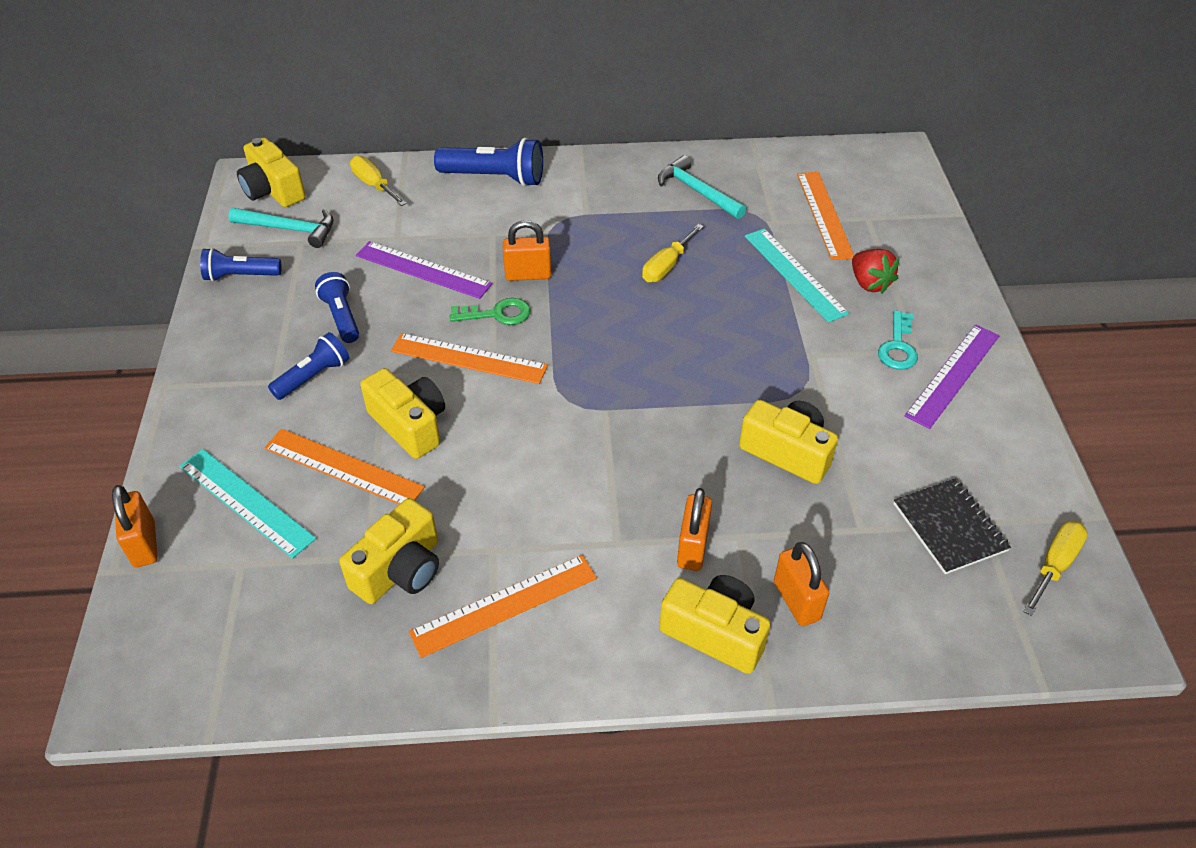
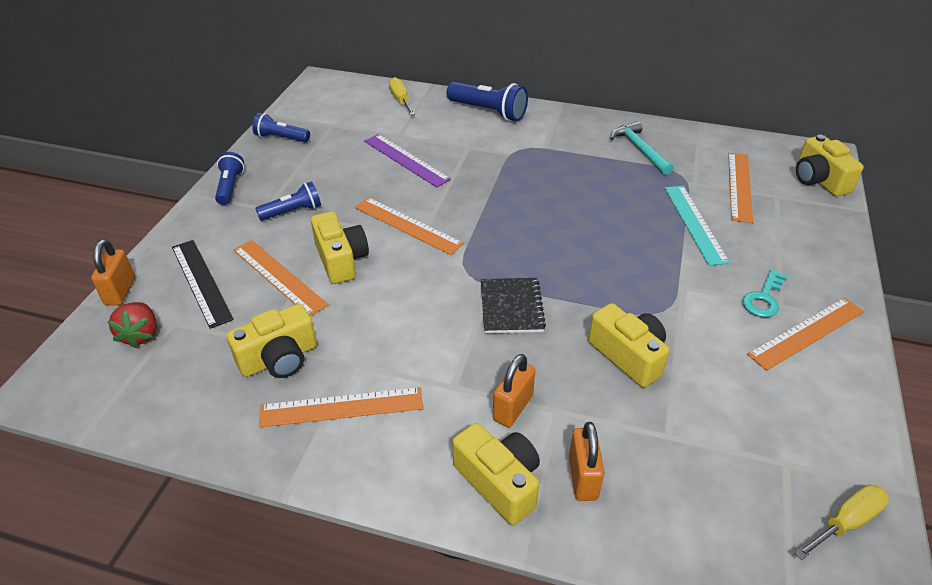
camera: 20 degrees right, 5 degrees down
(246, 502) = (201, 282): turquoise ruler -> black ruler
(273, 190) = (332, 91): yellow camera -> yellow camera (819, 180)
(290, 229) = (329, 116): turquoise hammer -> none
(342, 317) = (333, 178): blue flashlight -> blue flashlight (230, 187)
(497, 314) = (444, 200): green key -> none
(528, 275) = (480, 179): orange padlock -> none
(667, 266) = (591, 196): yellow screwdriver -> none
(869, 283) = (758, 244): red strawberry -> red strawberry (141, 335)
(949, 527) = (752, 458): black notebook -> black notebook (511, 307)
(953, 375) = (807, 333): purple ruler -> orange ruler

